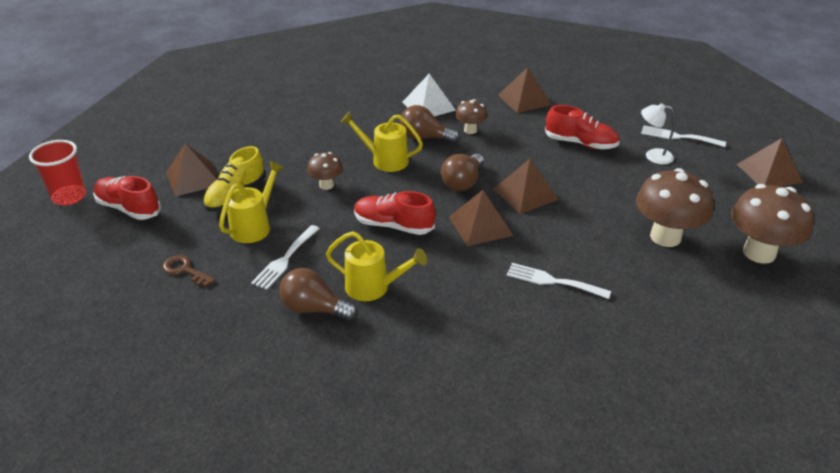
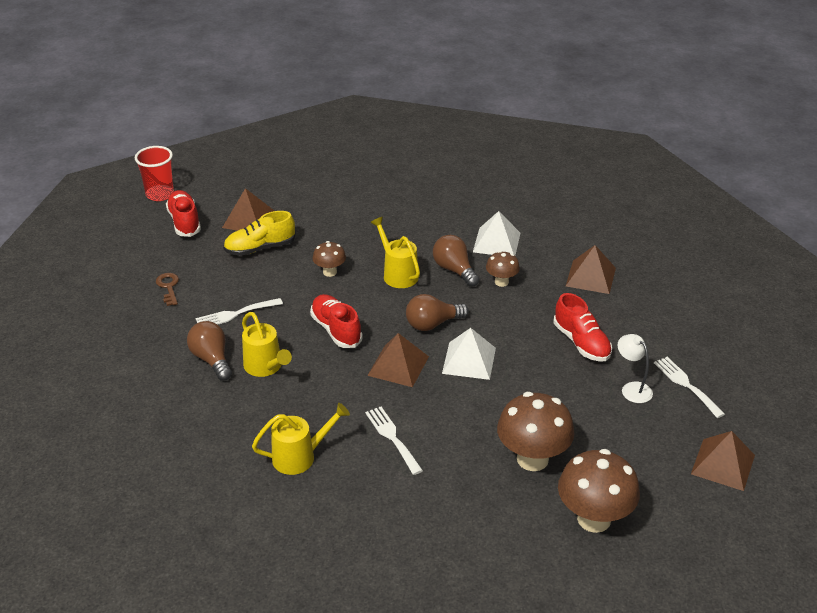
camera: 40 degrees right, 0 degrees up
(254, 226) = (245, 278): yellow watering can -> yellow watering can (300, 457)
(525, 194) = (469, 360): brown pyramid -> white pyramid

